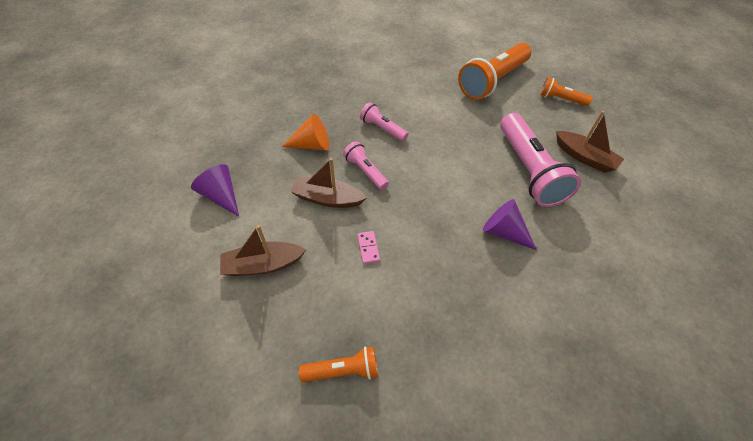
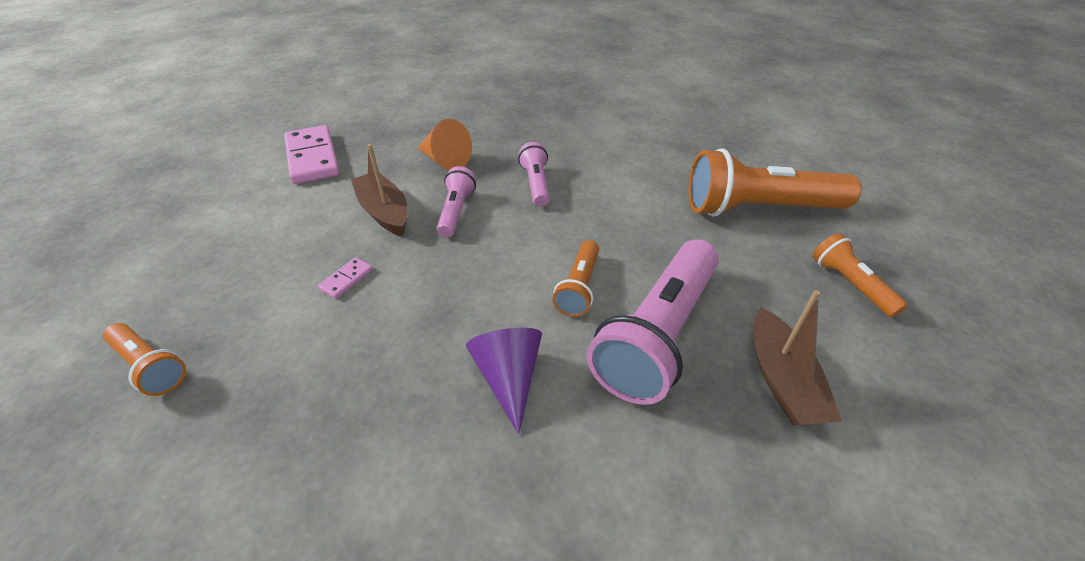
camera: 45 degrees right, 10 degrees down
(221, 196) = (313, 158): purple cone -> pink domino
(263, 265) = (251, 228): brown boat -> none
(475, 171) = (579, 287): none -> orange flashlight

